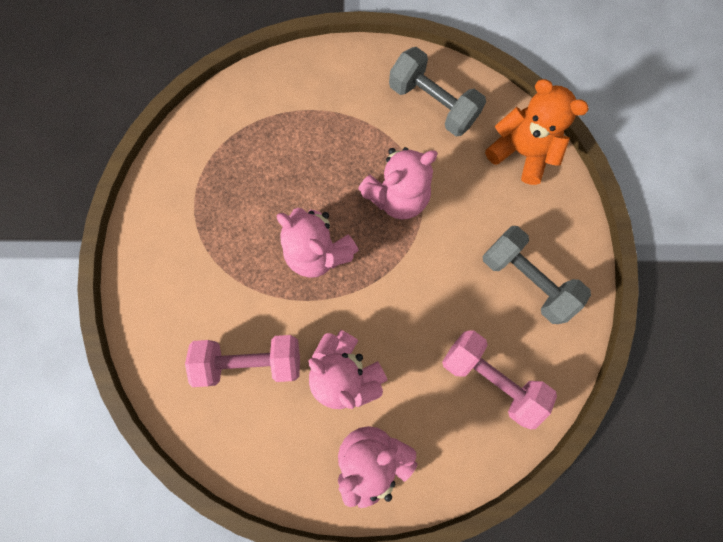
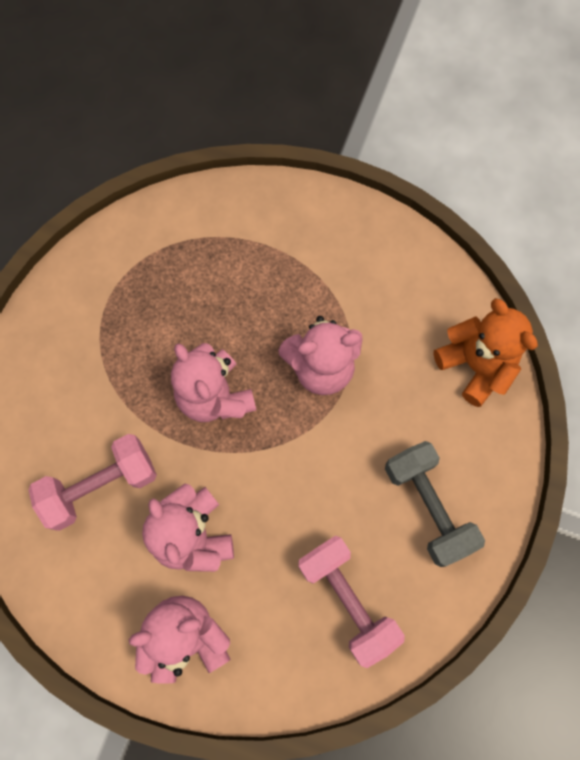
camera: 20 degrees right, 5 degrees down
(250, 361) = (100, 486): pink dumbbell -> pink dumbbell turned 45 degrees counterclockwise
(433, 104) = (397, 281): grey dumbbell -> none

